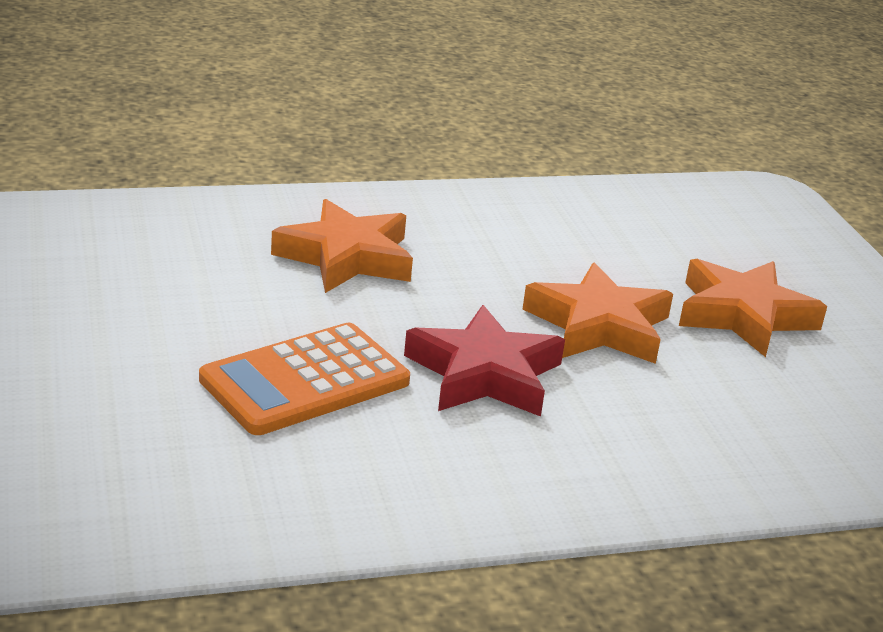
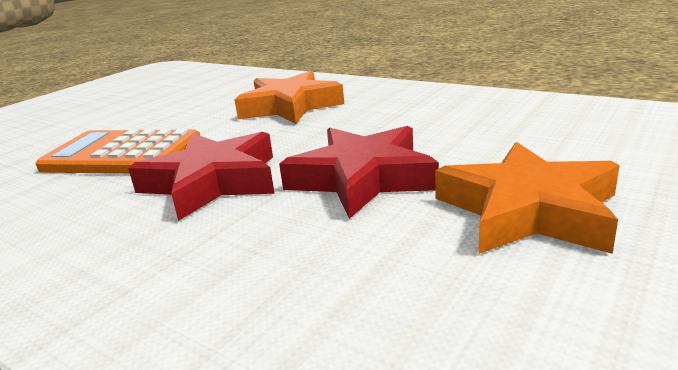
camera: 55 degrees right, 5 degrees down
(599, 326) = (362, 178): orange star -> red star

